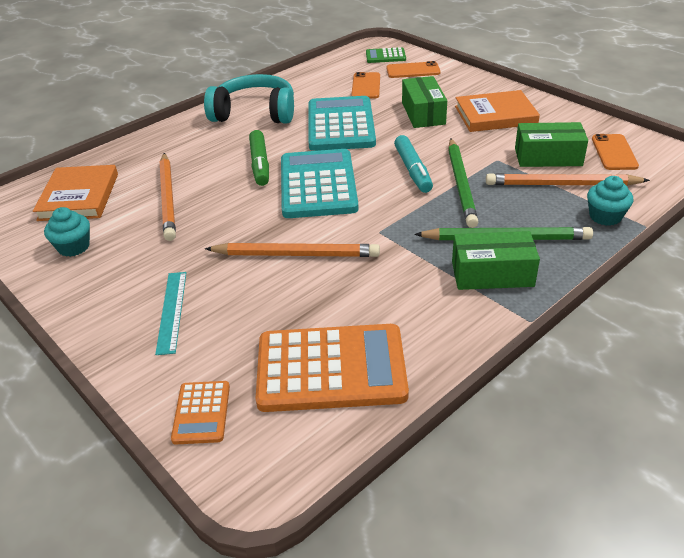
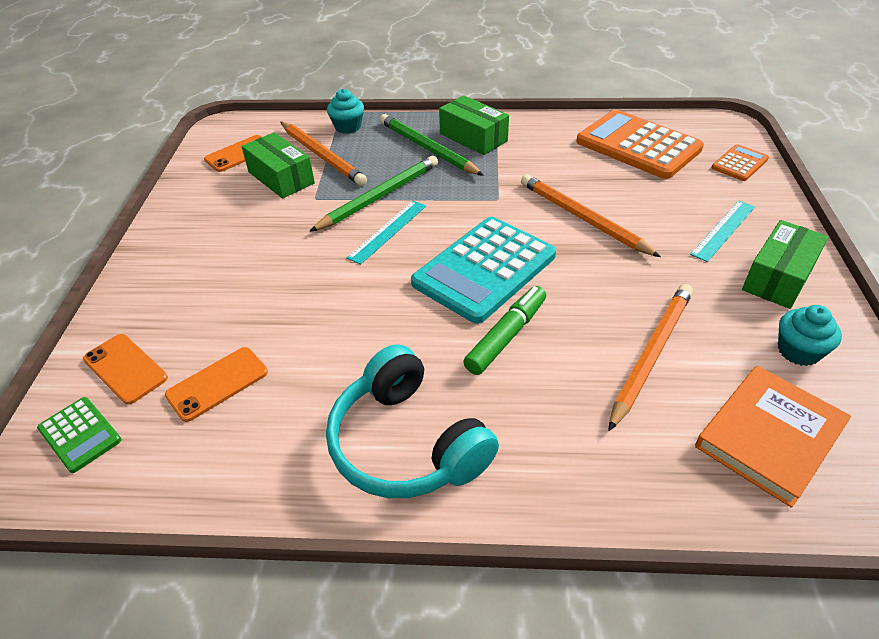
camera: 135 degrees left, 5 degrees up
(341, 125) = (352, 333): turquoise calculator -> none
(413, 170) = (388, 231): turquoise marker -> turquoise ruler
(423, 113) = (258, 288): green box -> green box (778, 277)
(495, 115) = (218, 238): orange book -> none

